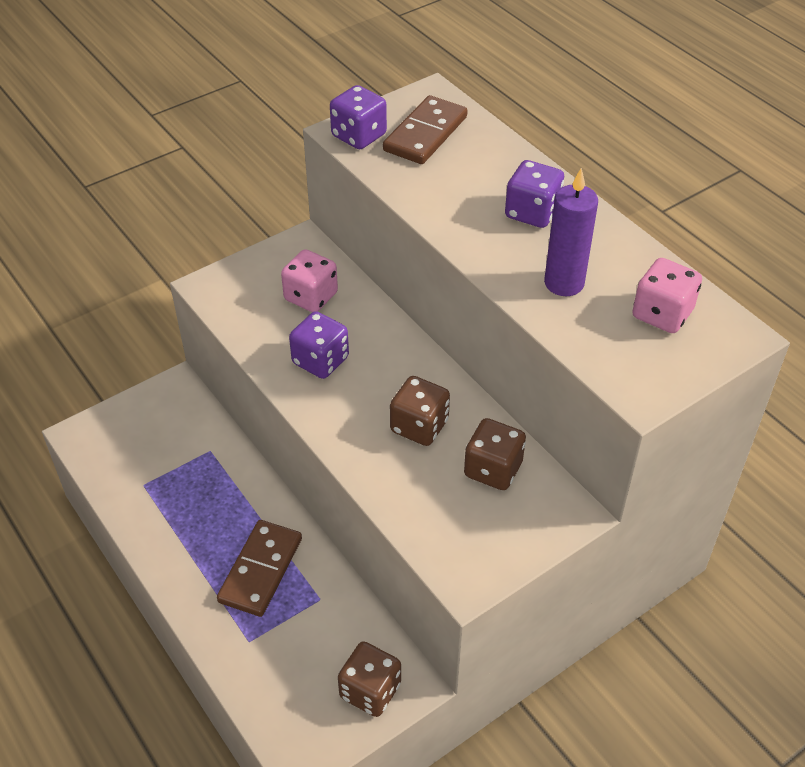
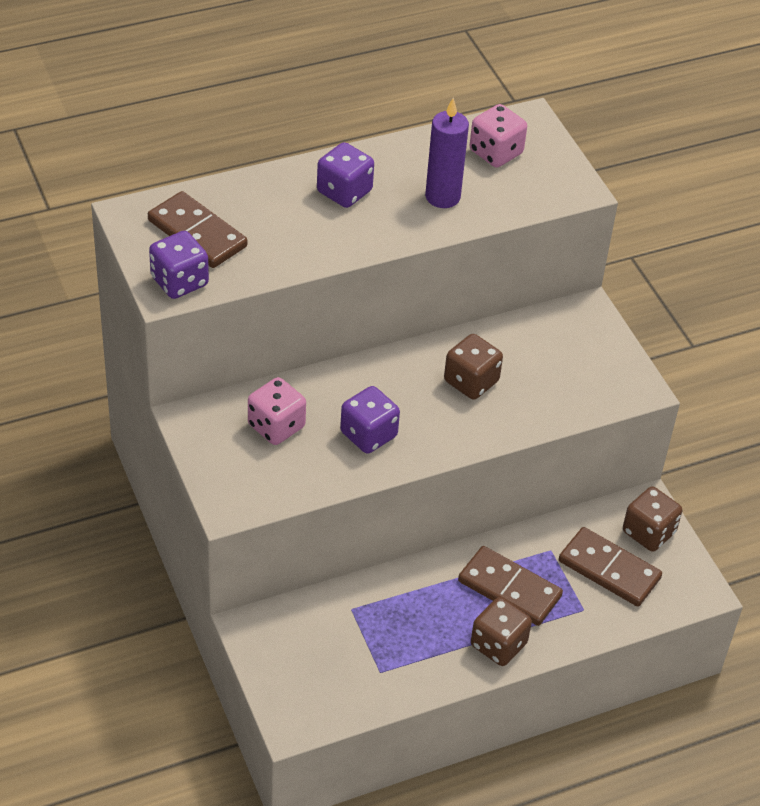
camera: 80 degrees left, 0 degrees up
(307, 658) = (609, 570): none -> brown domino
(493, 469) = (532, 345): brown dice -> brown dice (498, 645)

